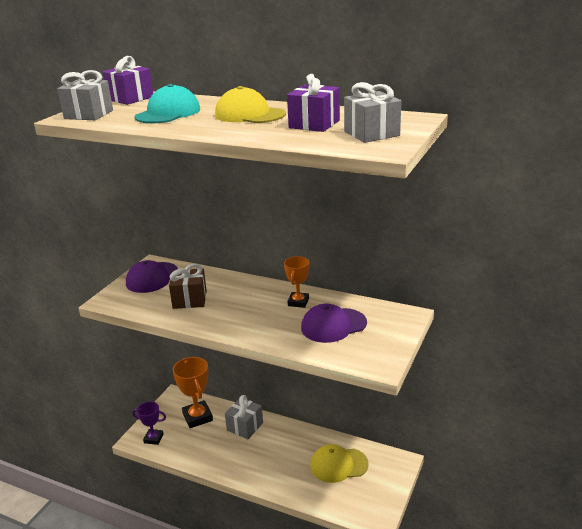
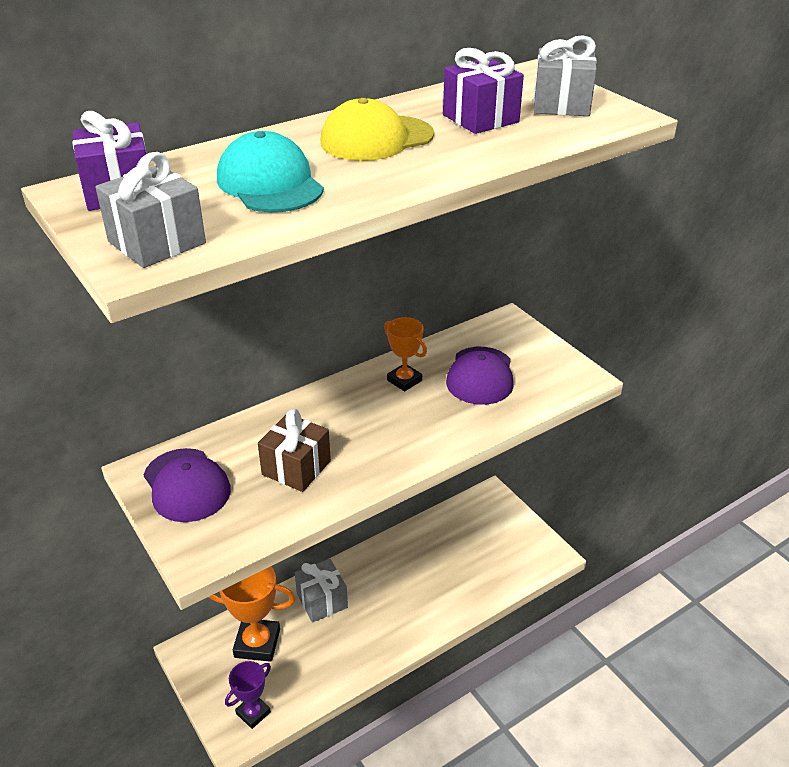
camera: 60 degrees left, 10 degrees up
(338, 465) = (457, 546): yellow cap -> none

